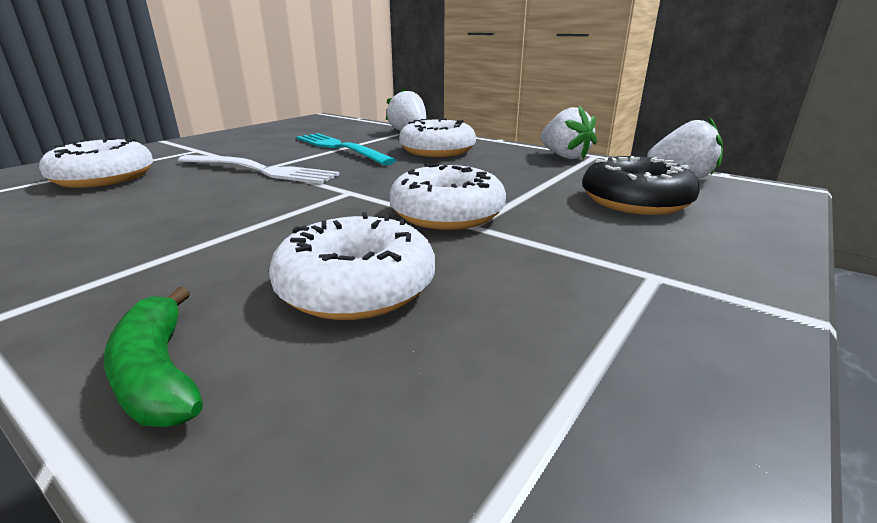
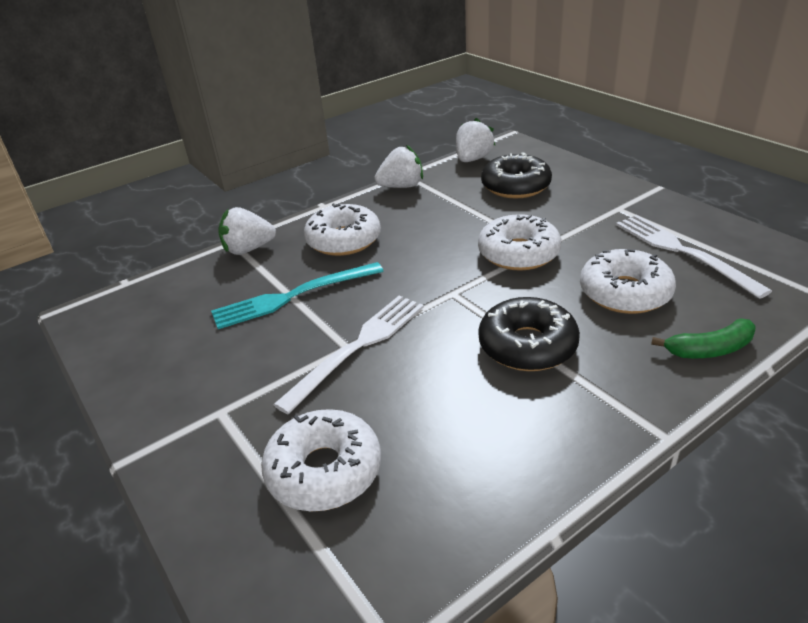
camera: 70 degrees left, 10 degrees up
(236, 230) = (527, 345): none -> black donut
(527, 347) = (682, 252): none -> white fork

